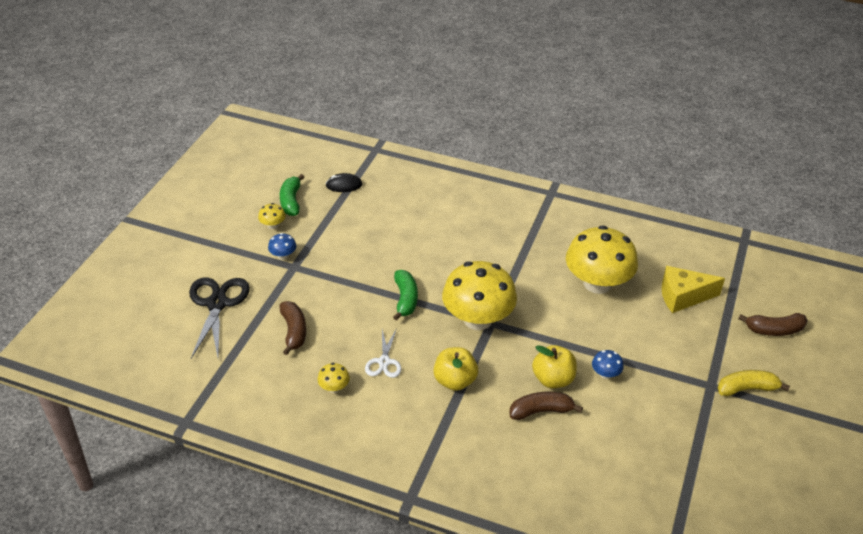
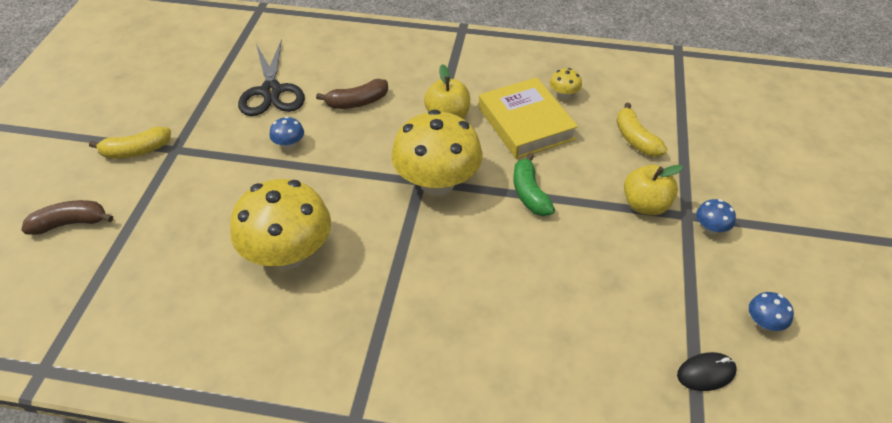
camera: 170 degrees right, 5 degrees up
(217, 304) = (739, 155): black scissors -> black scissors (271, 91)
(273, 225) = (758, 273): yellow mushroom -> none
(291, 201) = (764, 323): green banana -> blue mushroom
(294, 331) = (635, 139): brown banana -> yellow banana
(384, 362) = (525, 123): white scissors -> yellow book
(553, 379) = (346, 131): yellow apple -> yellow apple (645, 205)
(683, 297) = (174, 252): yellow cheese -> none

